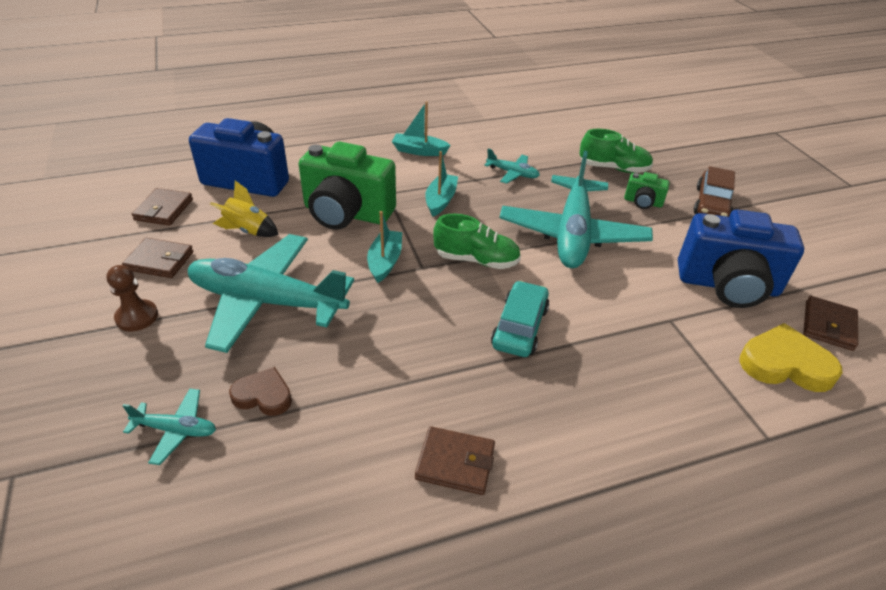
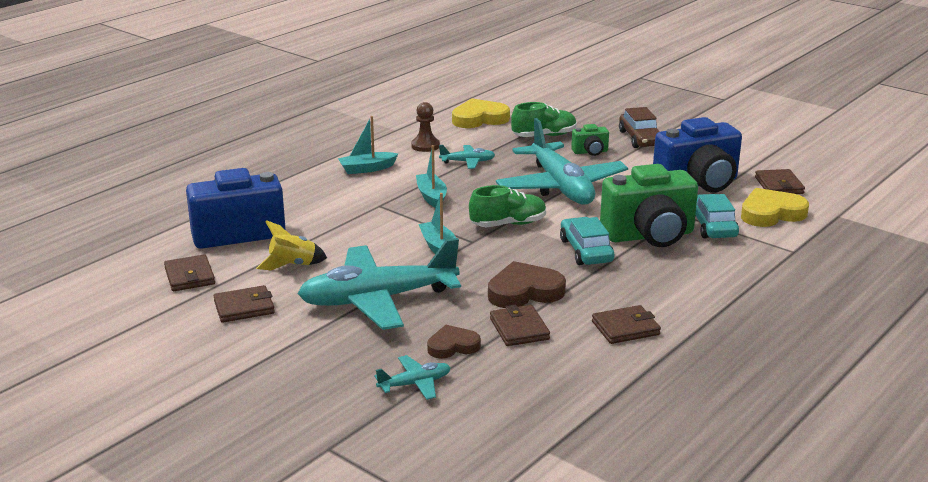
camera: 30 degrees left, 15 degrees down
(137, 317) = (282, 343): brown pawn -> brown pawn (425, 146)
(347, 213) = (363, 228): green camera -> green camera (649, 236)
(347, 405) = (519, 329): none -> brown wallet
(404, 354) = (524, 291): none -> brown heart
(570, 130) = (479, 119): none -> yellow heart
(693, 352) = (712, 226): none -> turquoise car

